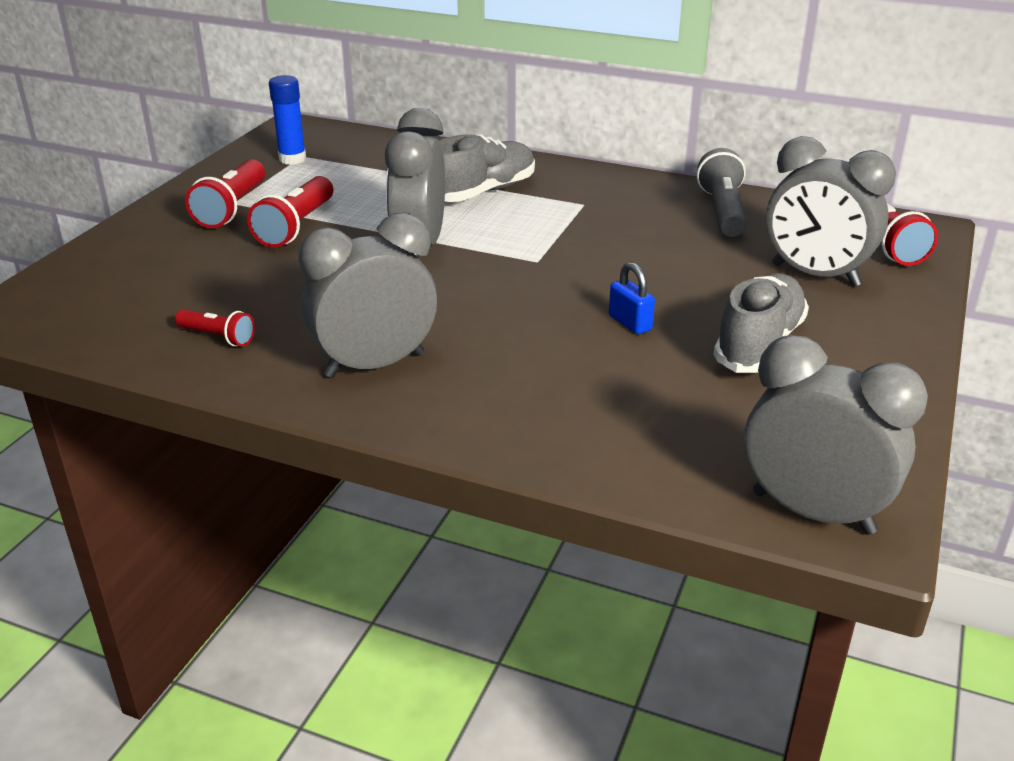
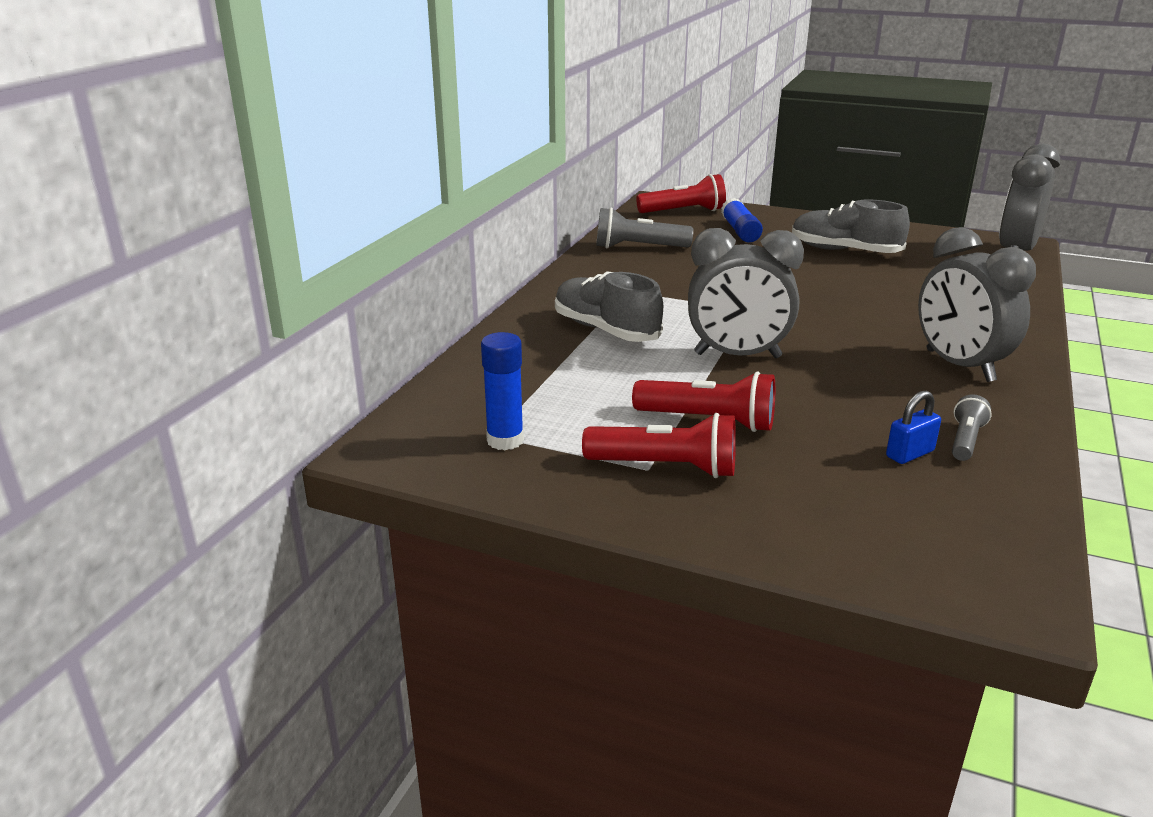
camera: 90 degrees left, 5 degrees down
(218, 337) = (965, 440): red flashlight -> grey flashlight
(630, 323) = (837, 282): blue padlock -> blue padlock (909, 454)
(815, 275) = (740, 231): grey clock -> blue glue stick

